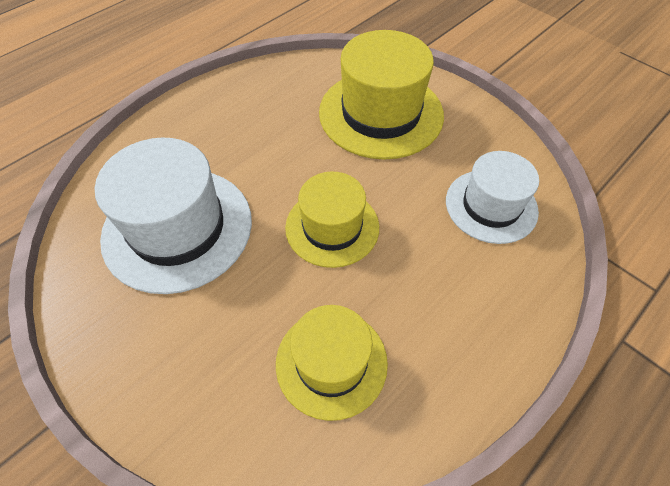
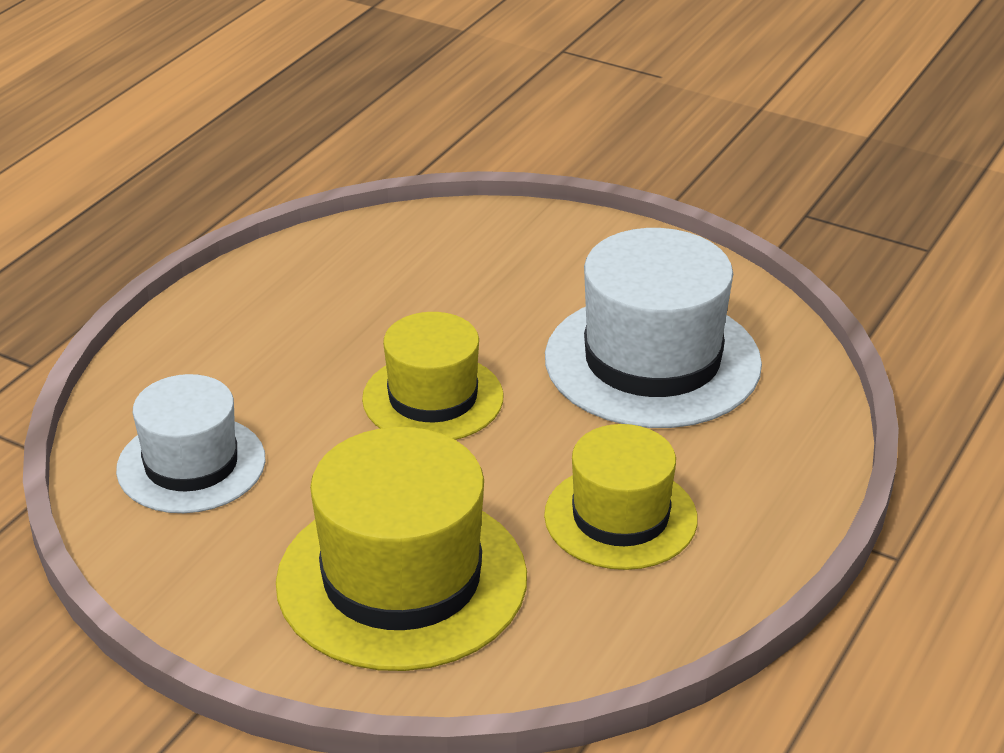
camera: 165 degrees right, 20 degrees down
(331, 362) = (389, 284): yellow hat -> yellow hat (620, 517)

